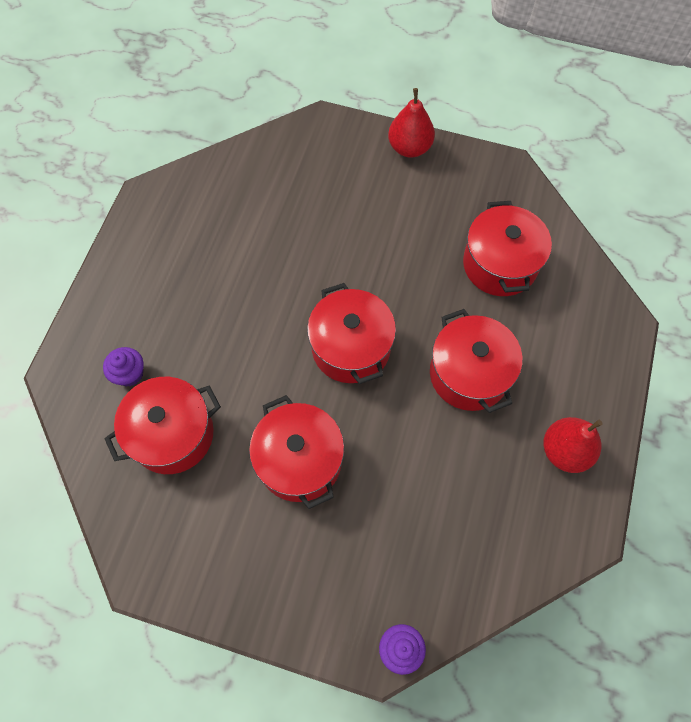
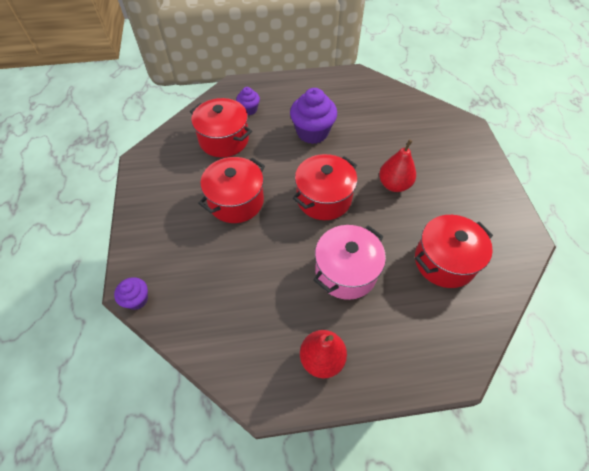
camera: 65 degrees right, 10 degrees down
(228, 308) = (312, 132): none -> purple cupcake
(409, 147) = (492, 175): red pear -> red pear (394, 185)
(469, 374) = (346, 272): red pot -> pink pot

